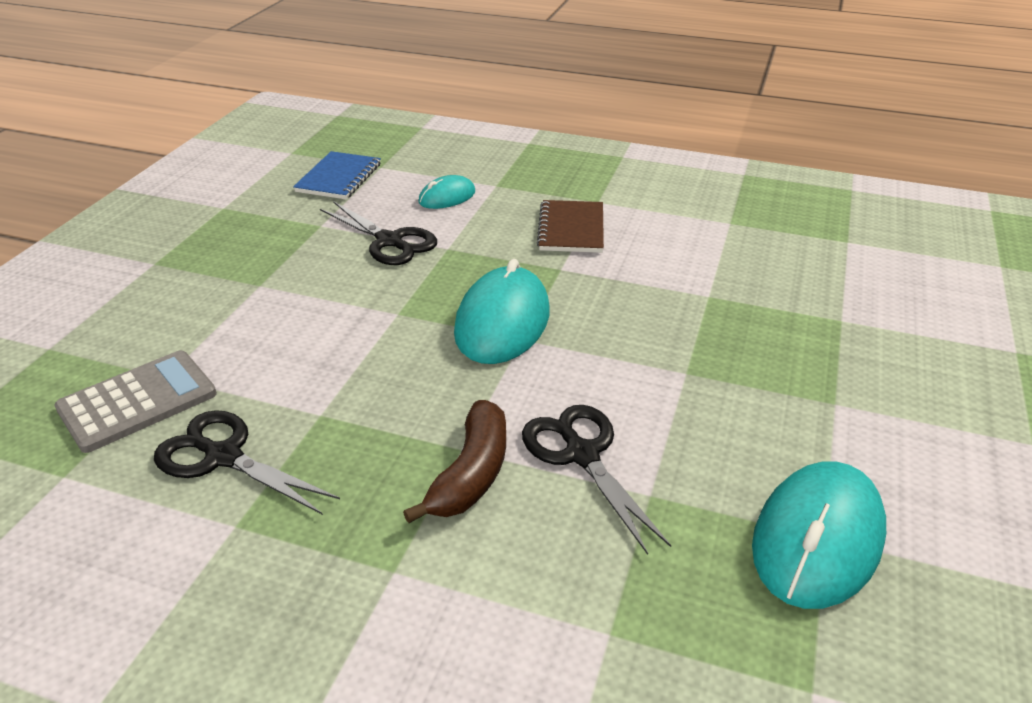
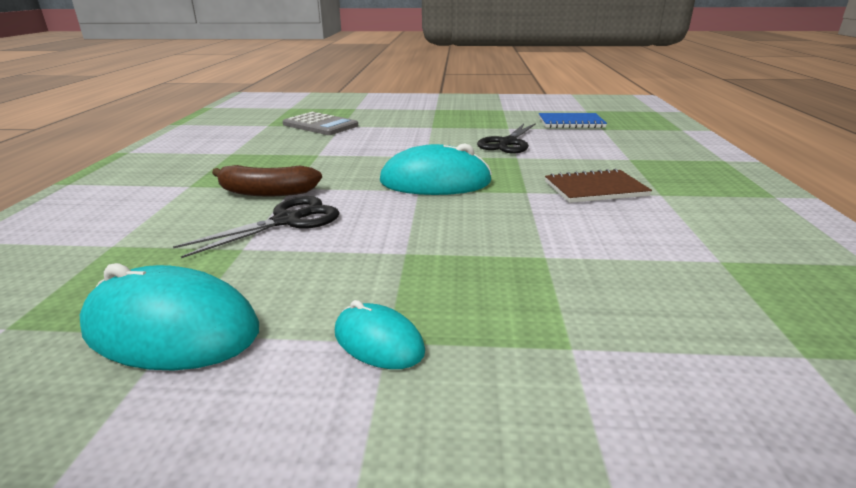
camera: 75 degrees right, 10 degrees down
(223, 457) = (281, 143): black scissors -> none
(447, 197) = (587, 148): turquoise mouse -> turquoise mouse (378, 341)

